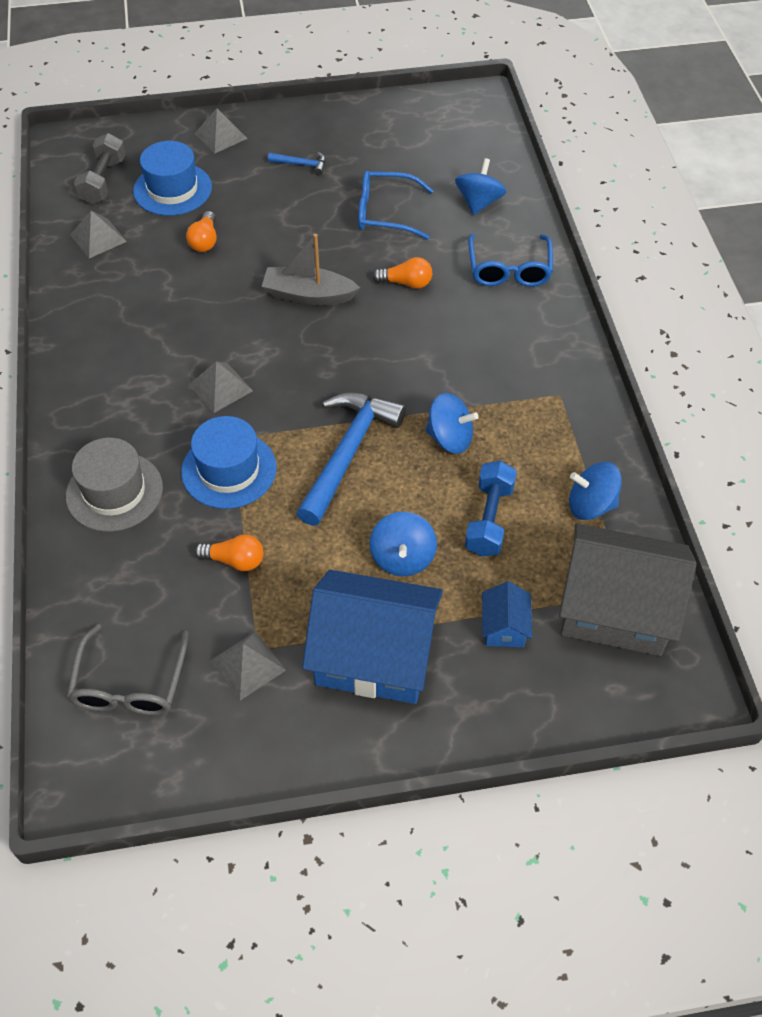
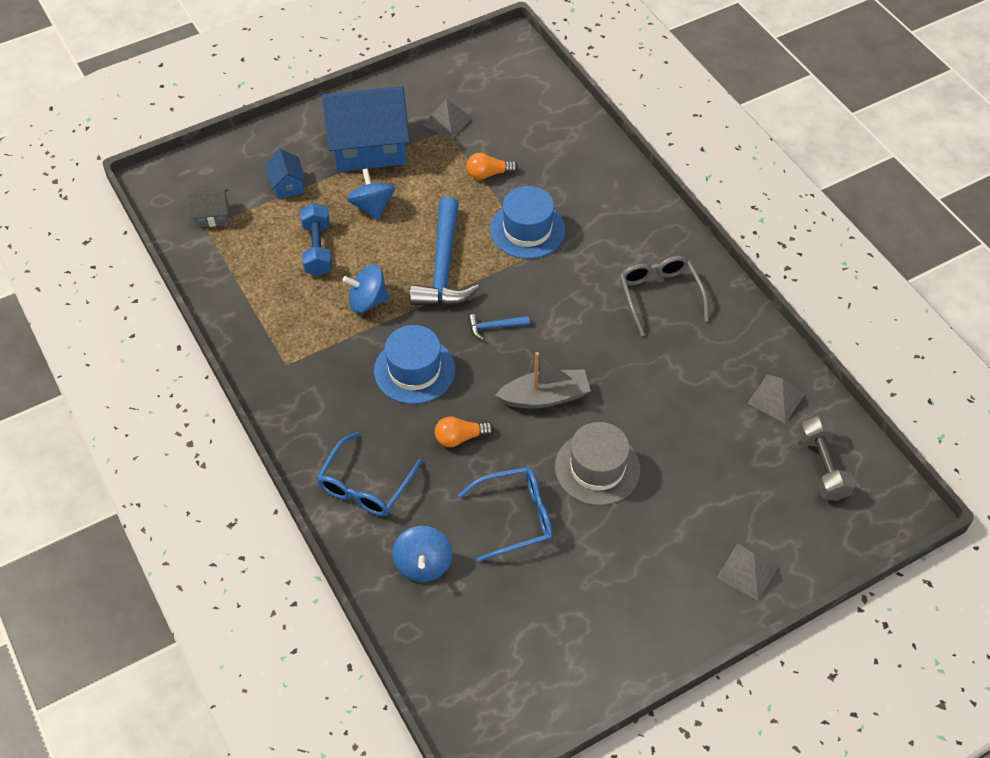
camera: 160 degrees right, 0 degrees up
(114, 492) = (600, 192): grey hat -> grey hat (597, 468)
(130, 683) = (514, 94): grey glasses -> grey glasses (660, 296)
(172, 189) = (747, 479): blue hat -> blue hat (414, 370)
(205, 241) = (675, 426): orange light bulb -> none
(221, 387) = (571, 289): grey pyramid -> none
(301, 165) = (636, 557): blue hammer -> blue hammer (495, 327)
(509, 269) = (366, 485): blue glasses -> blue glasses turned 135 degrees counterclockwise
(591, 505) = (242, 280): blue spinning top -> none
(615, 609) = (212, 216): grey house -> grey house, size x0.44

